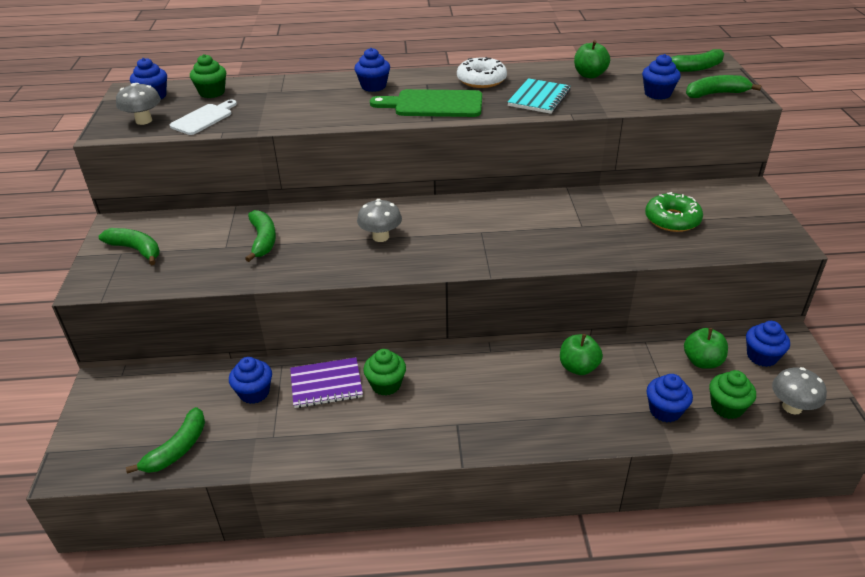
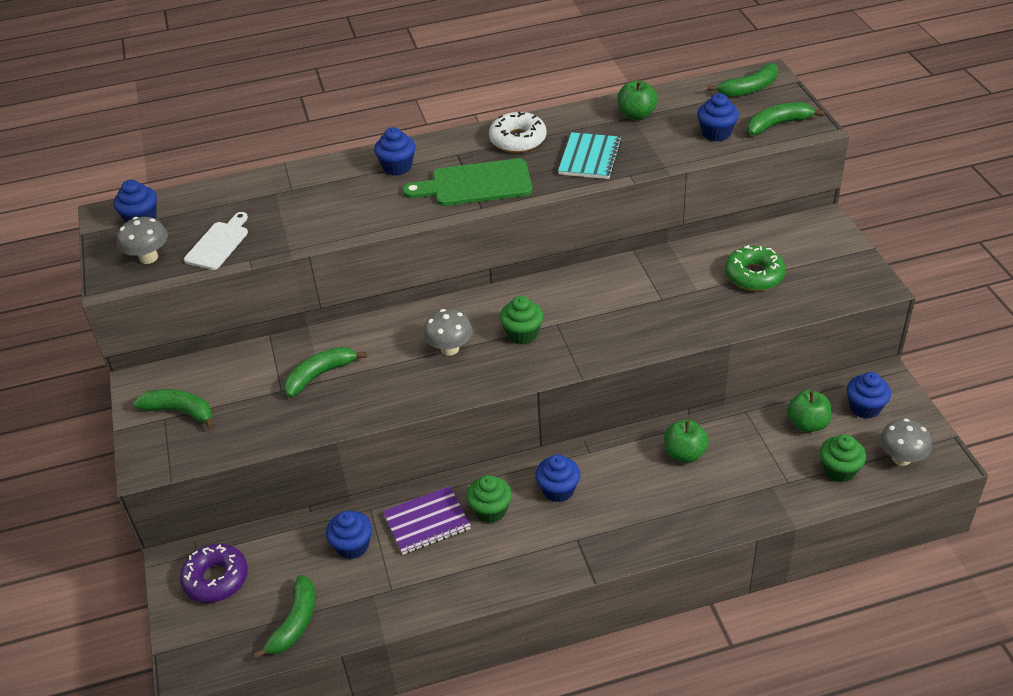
camera: 10 degrees left, 5 degrees up
(128, 398) = (216, 579): none -> purple donut
(212, 92) = (210, 203): green cupcake -> green cupcake (522, 334)
(263, 240) = (320, 375): green banana -> green banana turned 105 degrees counterclockwise
(665, 410) = (780, 485): blue cupcake -> blue cupcake (558, 490)

